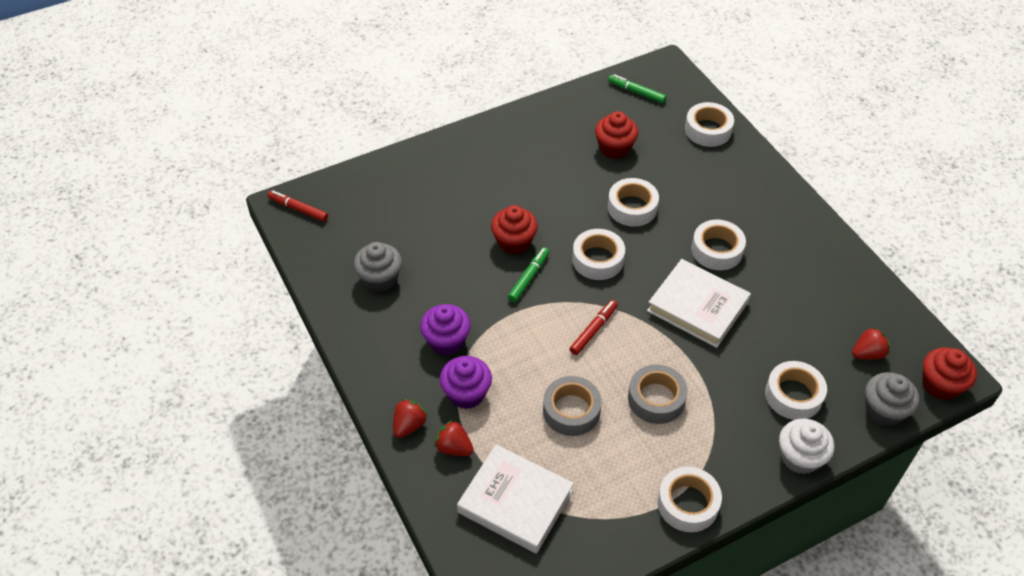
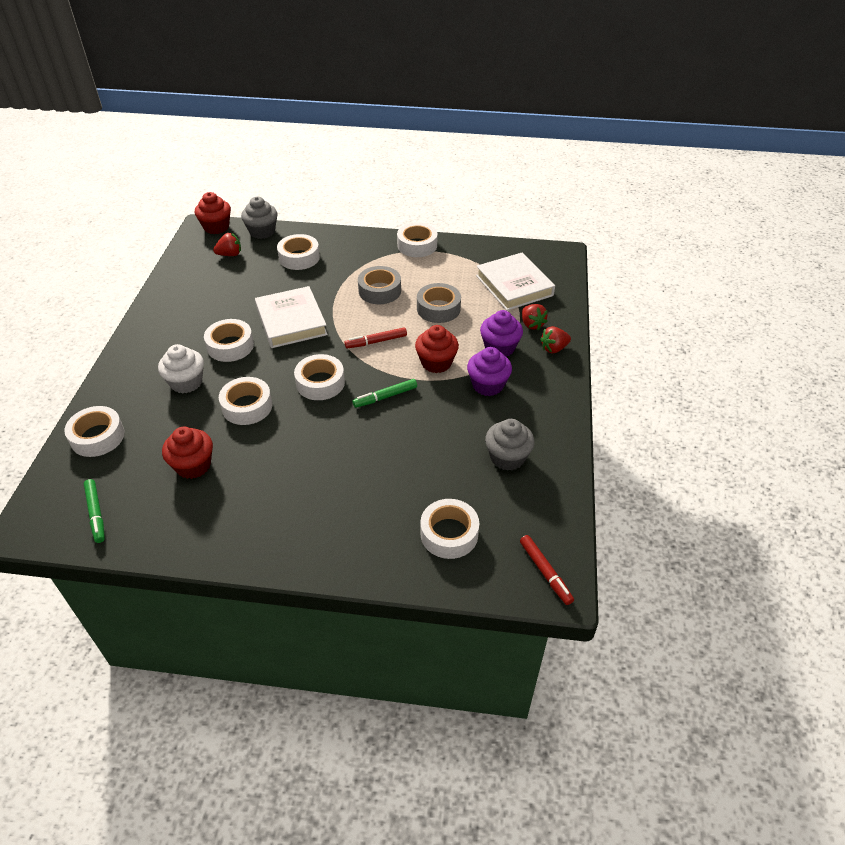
camera: 145 degrees left, 5 degrees down
(385, 199) = (449, 534): none -> white tape
(514, 242) = (369, 429): red cupcake -> red cupcake (436, 363)
(800, 457) = (334, 235): white cupcake -> white cupcake (186, 382)
(867, 354) = (230, 254): red strawberry -> red strawberry turned 150 degrees clockwise

